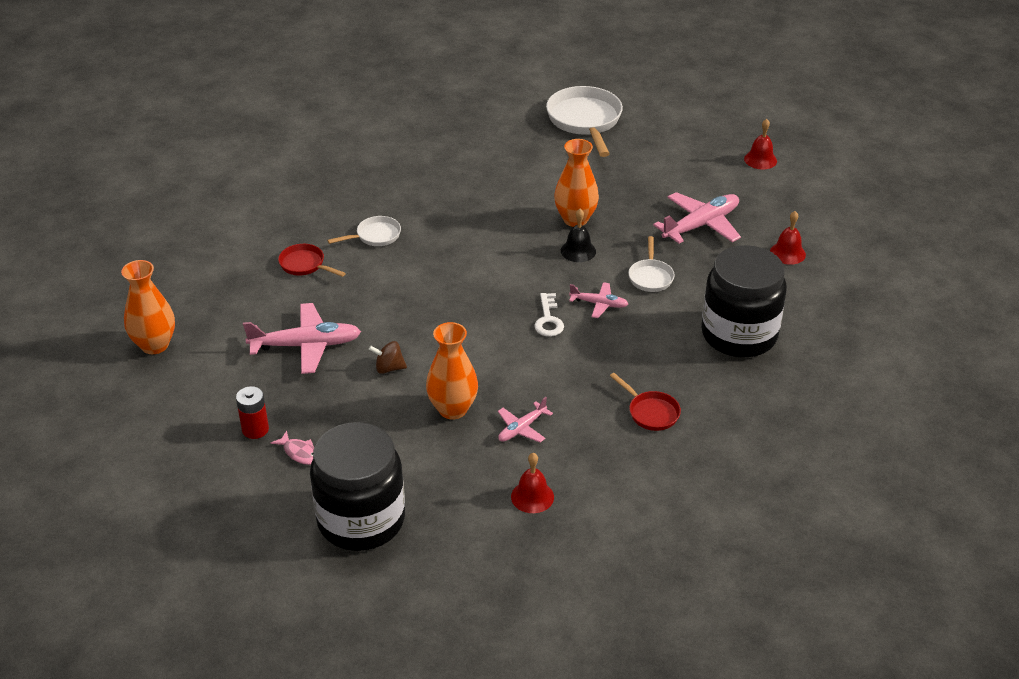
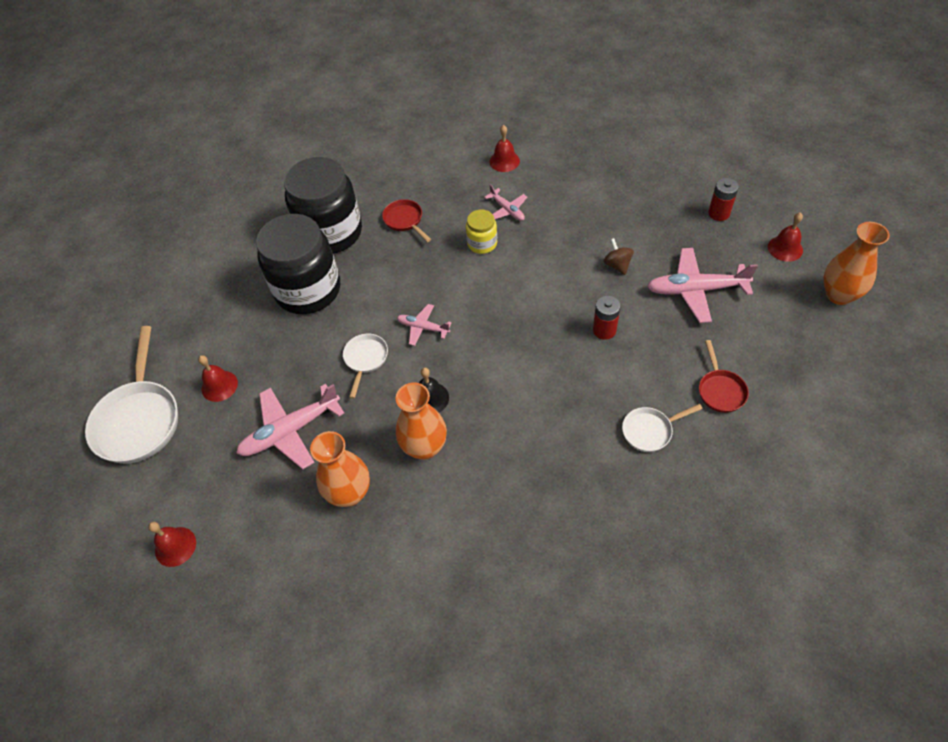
camera: 170 degrees left, 15 degrees up
(191, 390) = (785, 248): none -> red bell
(299, 453) = (678, 194): pink fish -> none
(305, 265) = (720, 390): red pan -> red pan turned 45 degrees clockwise
(361, 520) = (624, 148): black jar -> black jar (331, 233)
(389, 368) = (617, 265): brown spinning top -> brown spinning top turned 120 degrees counterclockwise
(409, 307) = (604, 330): none -> red battery
(453, 409) = (561, 227): orange vase -> orange vase (349, 493)
(522, 428) = (507, 210): pink plane -> pink plane turned 90 degrees clockwise
(548, 319) = (473, 311): white key -> none
(548, 388) = (482, 243): none -> yellow jar
(585, 121) = (374, 654): white pan -> white pan (139, 420)

